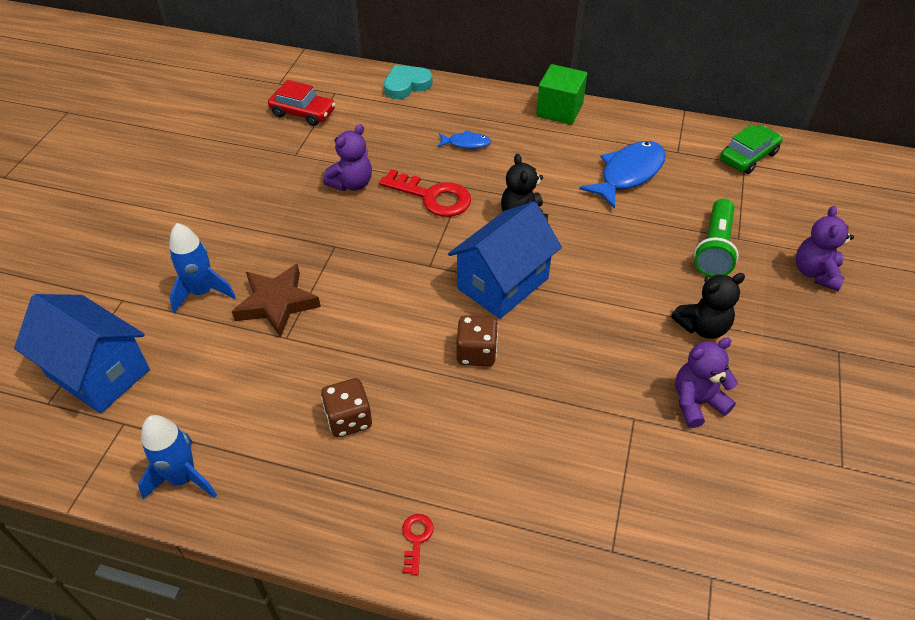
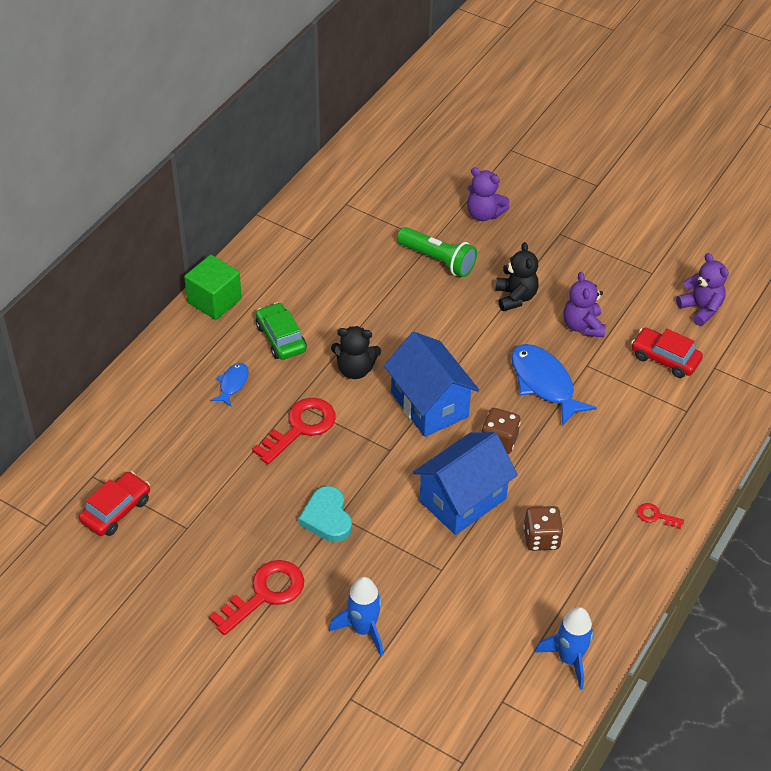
camera: 75 degrees left, 0 degrees up
(98, 372) = (438, 720): blue house -> blue house (462, 500)
(233, 217) = (264, 594): none -> red key
(277, 303) = (398, 571): brown star -> none
(352, 184) = (255, 487): purple teddy bear -> purple teddy bear (701, 309)
(406, 85) = (110, 410): turquoise heart -> turquoise heart (327, 518)
(628, 174) = (327, 282): blue fish -> blue fish (544, 383)
(693, 507) = (665, 358): none -> red car
(748, 156) = (338, 198): green car -> green car (281, 338)

